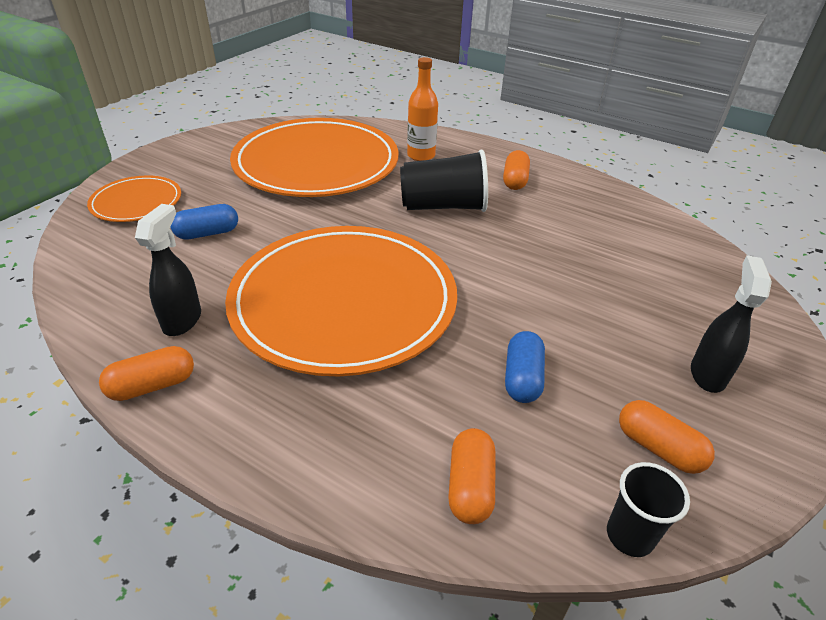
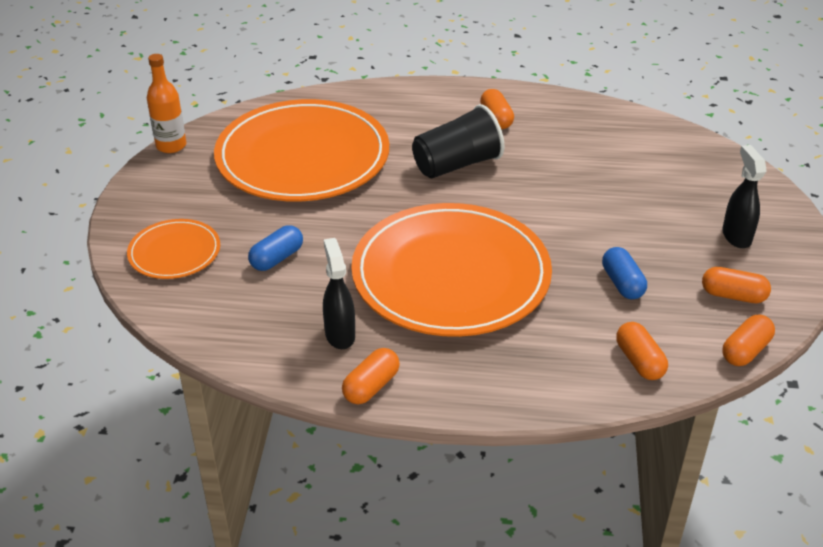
camera: 25 degrees left, 0 degrees up
(421, 155) = (392, 118): orange bottle -> orange bottle (171, 146)
(629, 536) = (745, 351): black cup -> orange capsule

